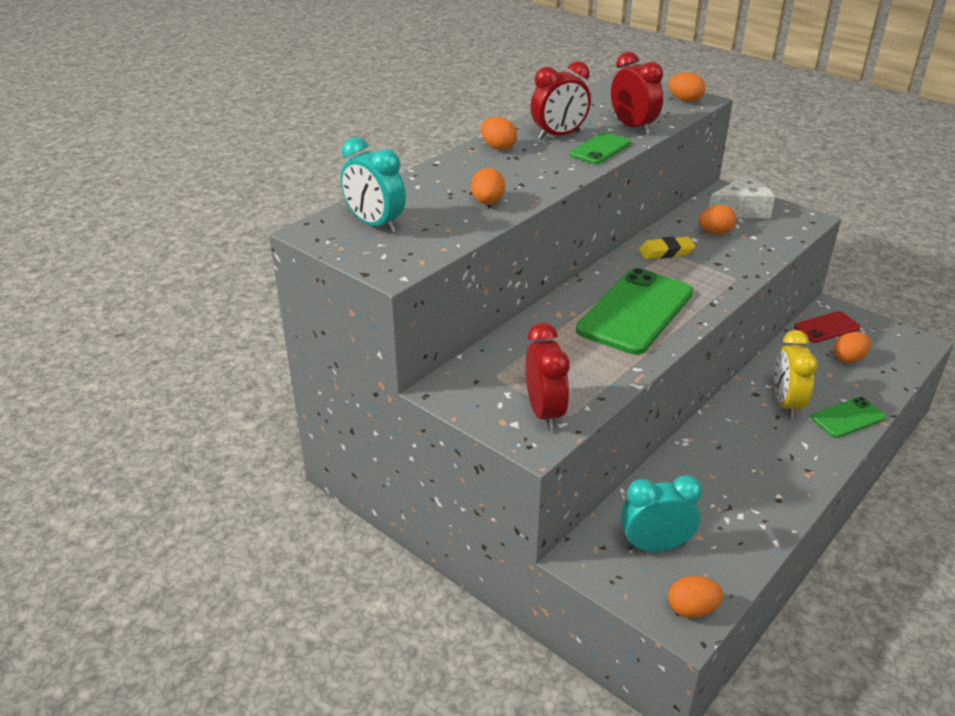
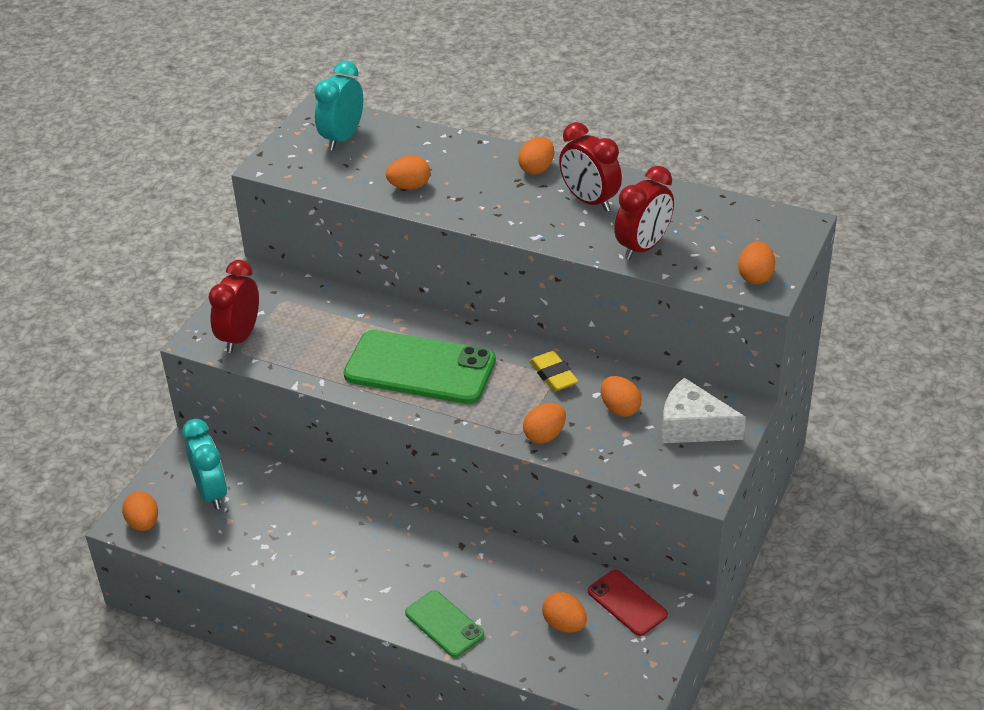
camera: 75 degrees right, 5 degrees up
(544, 413) = (240, 337): red clock -> red clock turned 135 degrees clockwise
(600, 149) = (568, 233): green phone -> none
(740, 267) = (544, 435): none -> orange egg
(741, 210) = (693, 426): white cheese -> white cheese turned 150 degrees clockwise
(786, 404) = (451, 571): yellow clock -> none

